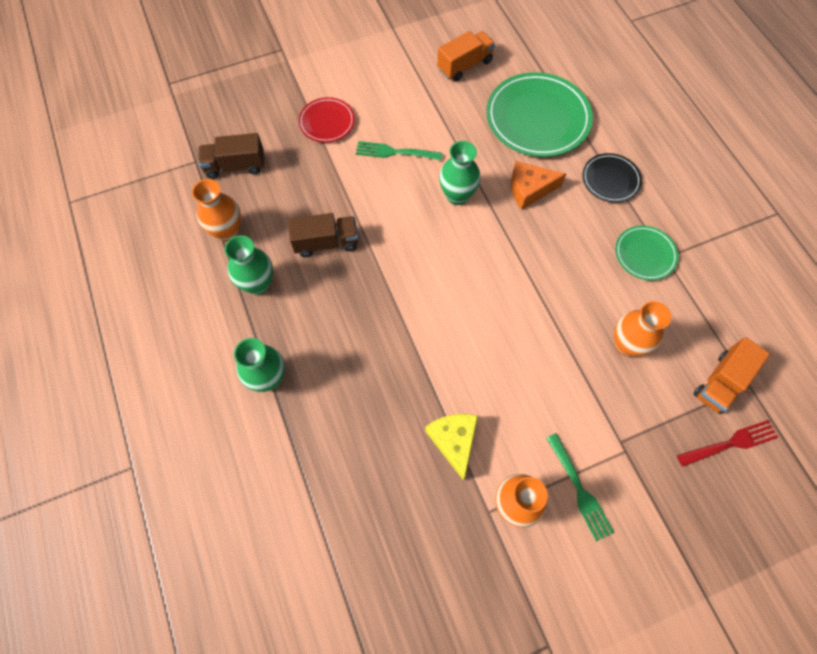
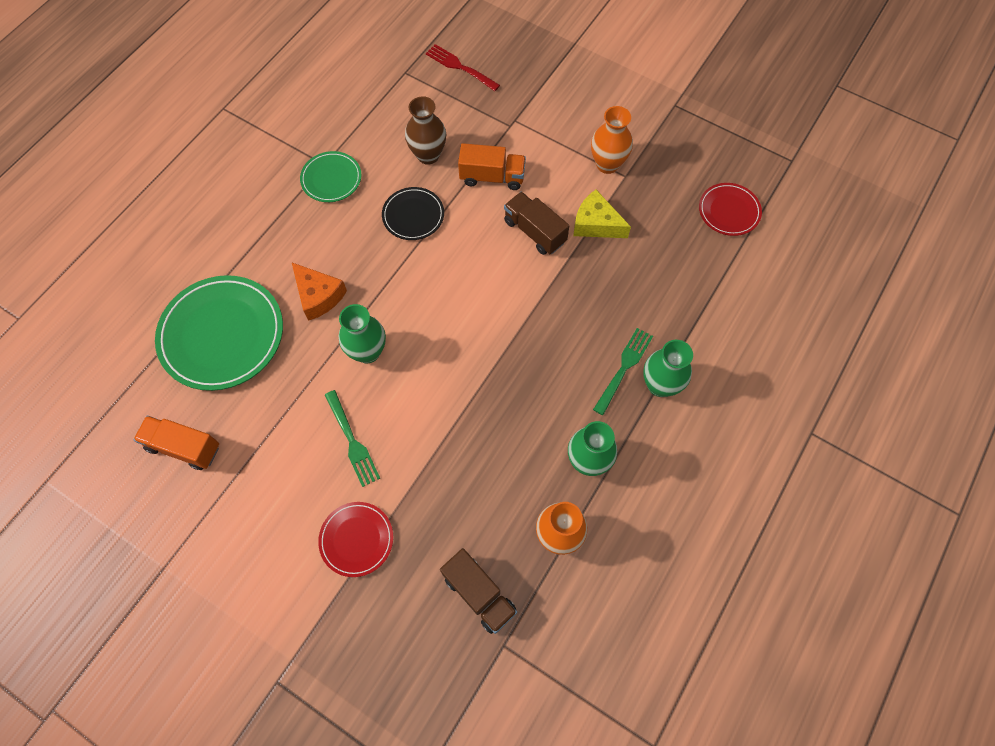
camera: 125 degrees left, 0 degrees up
(326, 243) = (501, 432): brown truck -> brown truck (534, 231)
(378, 586) = (729, 211): none -> red plate
(453, 441) = (596, 224): yellow cheese -> yellow cheese turned 75 degrees clockwise
(579, 489) = (565, 134): green fork -> green fork (624, 368)
(610, 180) = (264, 238): black plate -> black plate (413, 215)
(626, 345) = (428, 155): orange vase -> brown vase
(720, 382) = (415, 89): orange truck -> orange truck (492, 177)

